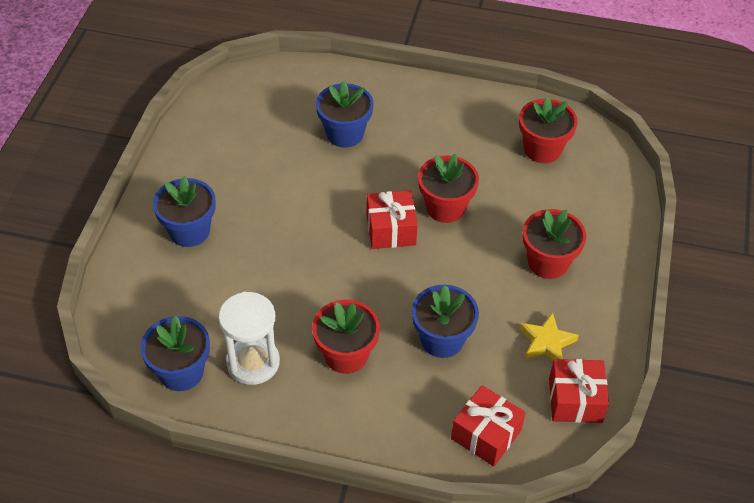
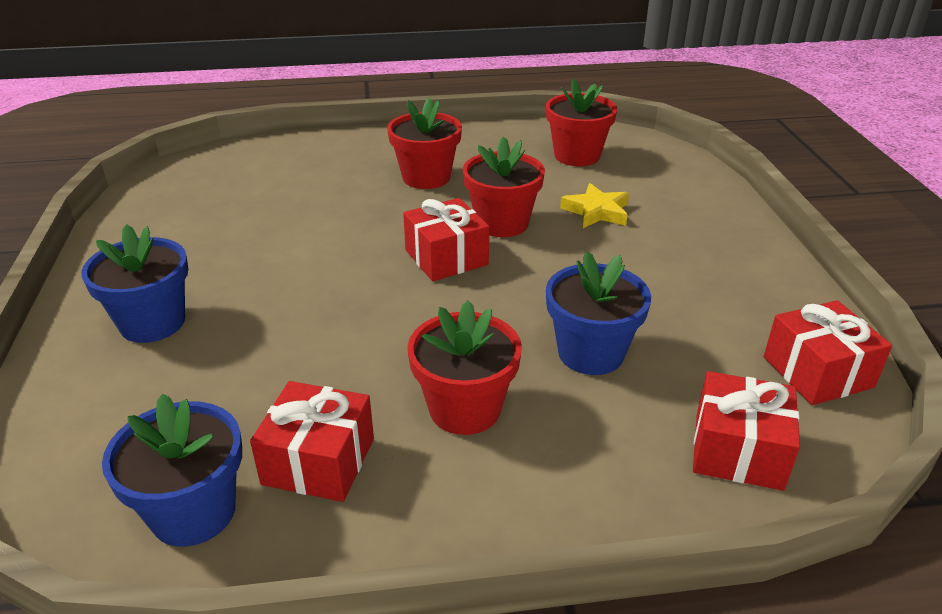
camera: 20 degrees left, 15 degrees down
(253, 362) = (319, 461): white hourglass -> red gift
(345, 134) = (337, 187): blue flower pot -> none
(546, 342) = (727, 320): yellow star -> yellow star (596, 211)
(548, 262) = (661, 244): red flower pot -> red flower pot (426, 177)

